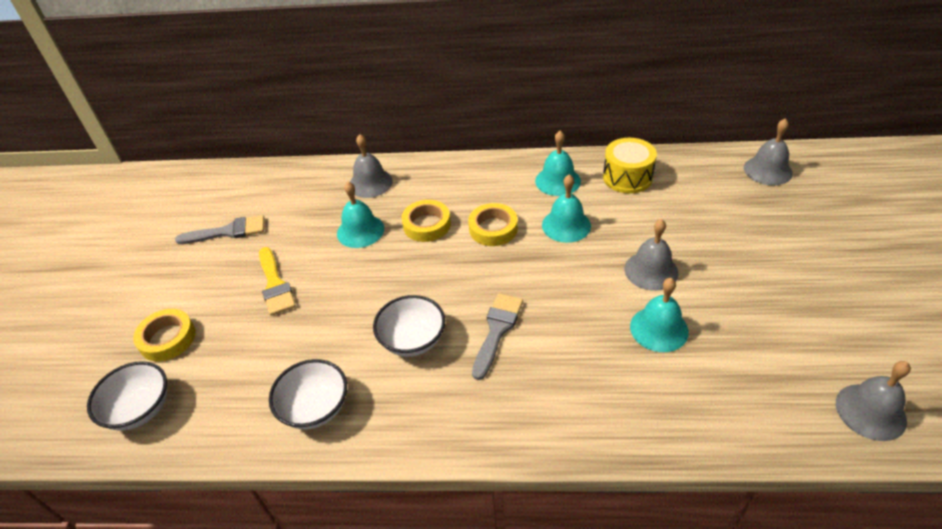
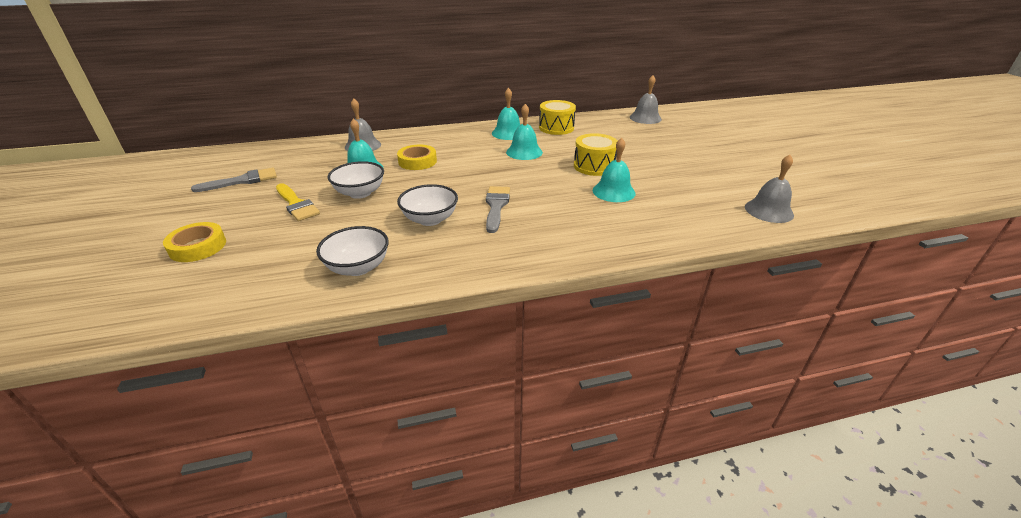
camera: 20 degrees left, 10 degrees down
(140, 409) = (179, 294): white bowl -> white bowl (360, 193)
(493, 229) = (470, 158): yellow tape -> none
(651, 270) = (594, 166): grey bell -> yellow drum

